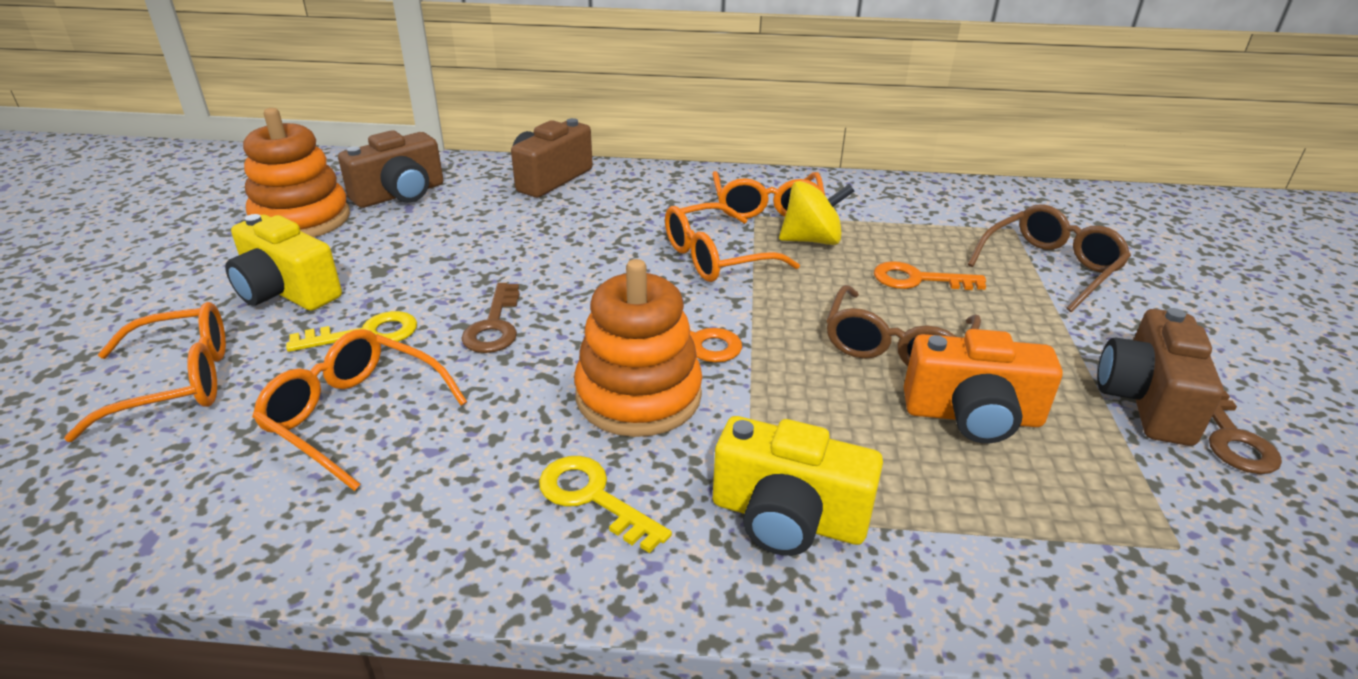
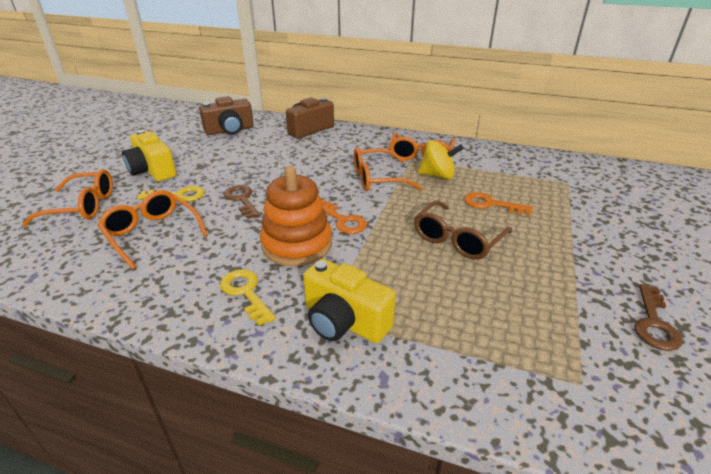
camera: 15 degrees right, 0 degrees up
(302, 219) = (177, 138): orange stacking toy -> none
(494, 326) = (241, 199): brown key -> brown key turned 135 degrees clockwise
(972, 416) = (484, 284): orange camera -> none
(1050, 267) = (580, 207): brown glasses -> none
(1146, 401) = (604, 293): brown camera -> none

